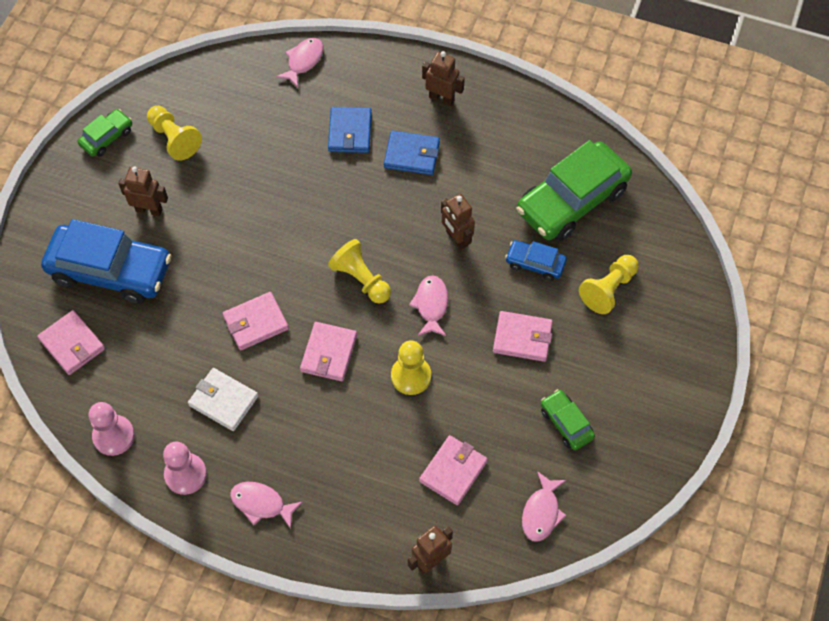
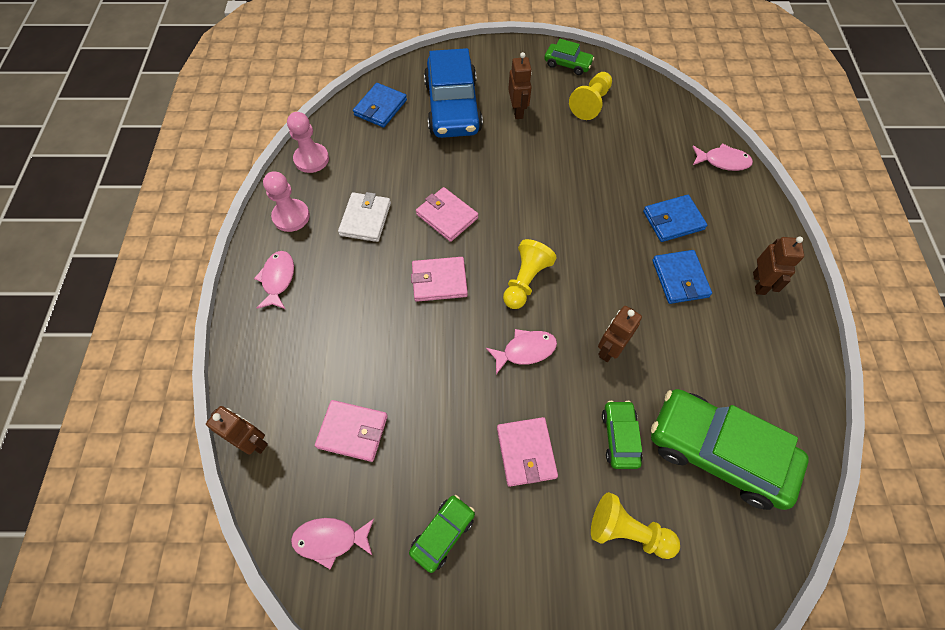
camera: 70 degrees right, 0 degrees up
(72, 344) = (380, 107): pink wallet -> blue wallet
(411, 376) = (442, 358): yellow pawn -> none
(535, 263) = (619, 437): blue car -> green car

